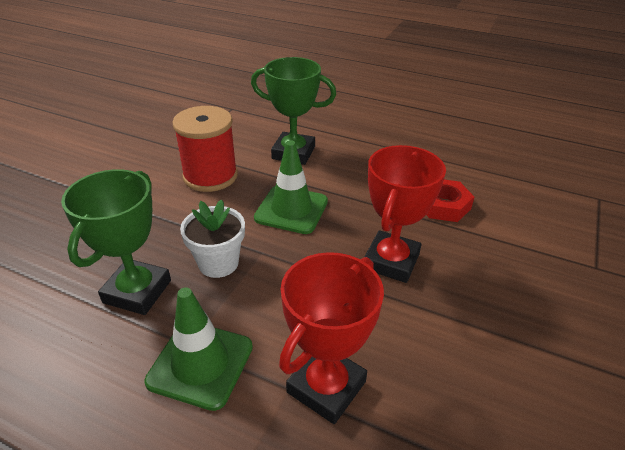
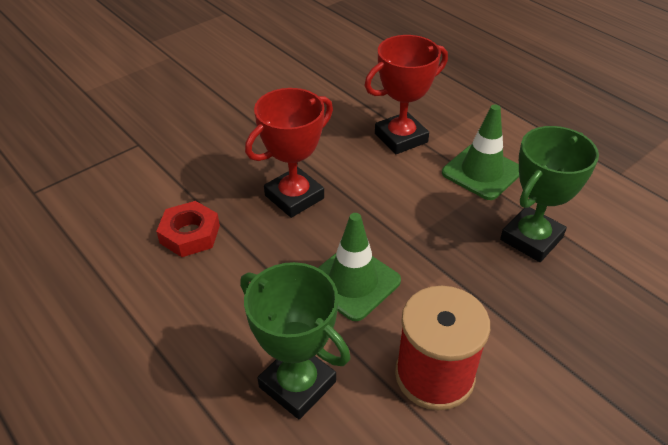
camera: 155 degrees left, 5 degrees up
(218, 263) = (452, 243): white flower pot -> none

